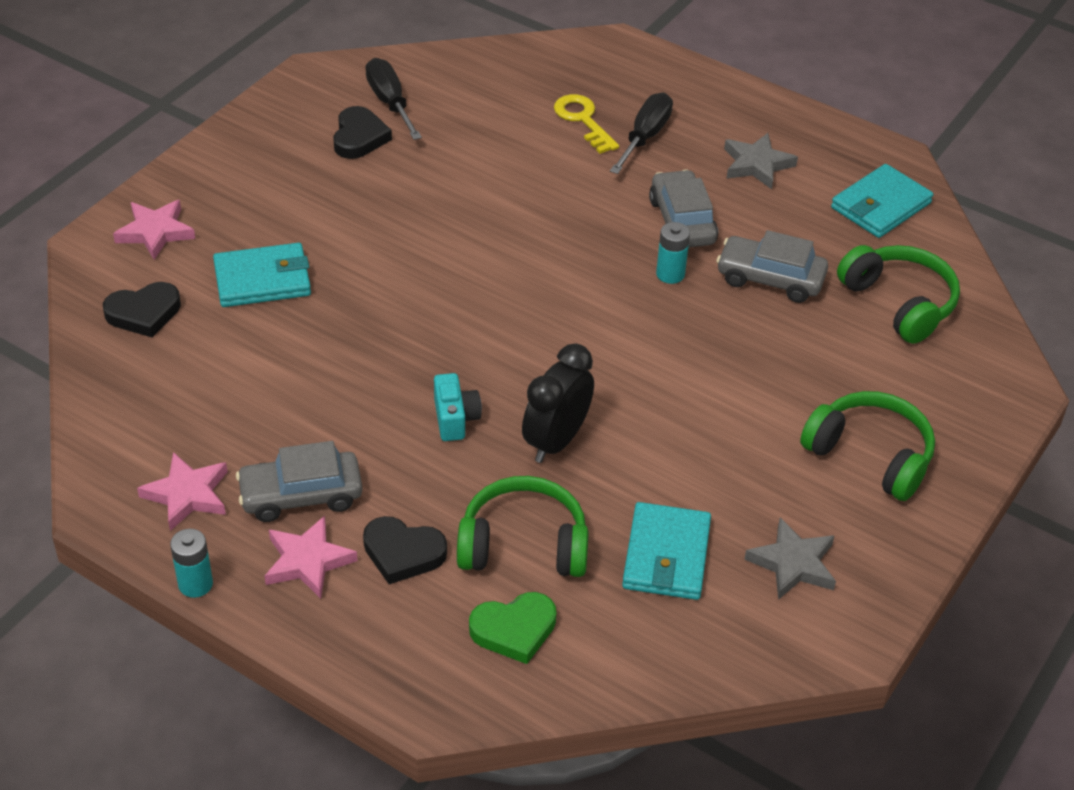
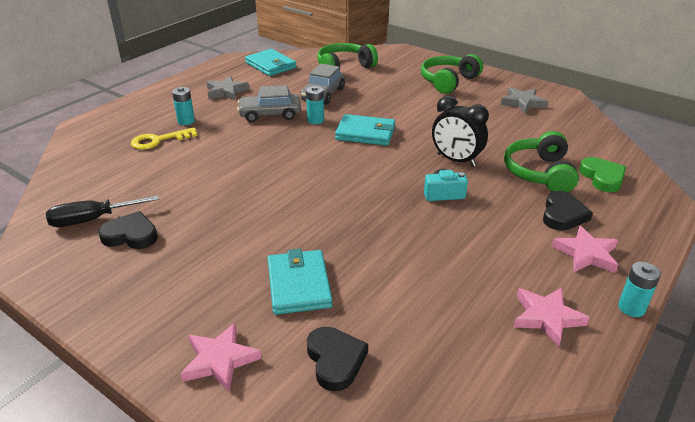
camera: 85 degrees left, 10 degrees down
(301, 495) = (529, 258): grey car -> none
(645, 137) = (186, 121): black screwdriver -> turquoise battery
(666, 555) = (530, 132): turquoise wallet -> turquoise wallet (365, 133)

